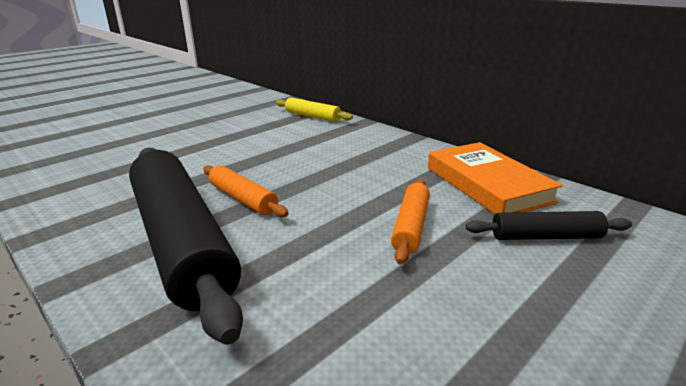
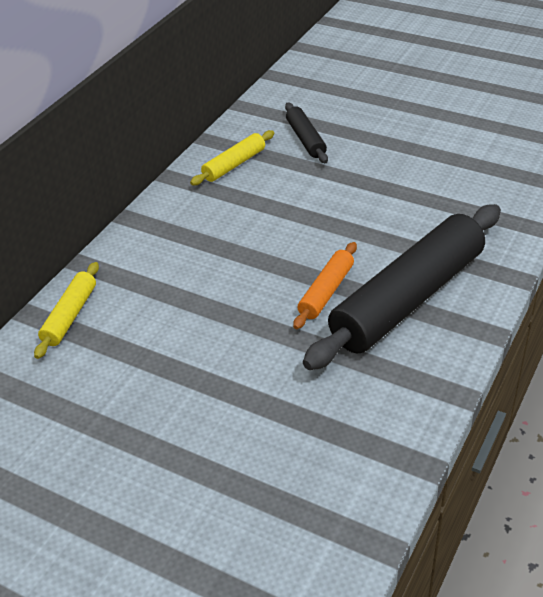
camera: 105 degrees left, 15 degrees up
(411, 226) = (322, 193): orange rolling pin -> none
(487, 184) = (234, 165): orange book -> yellow rolling pin

